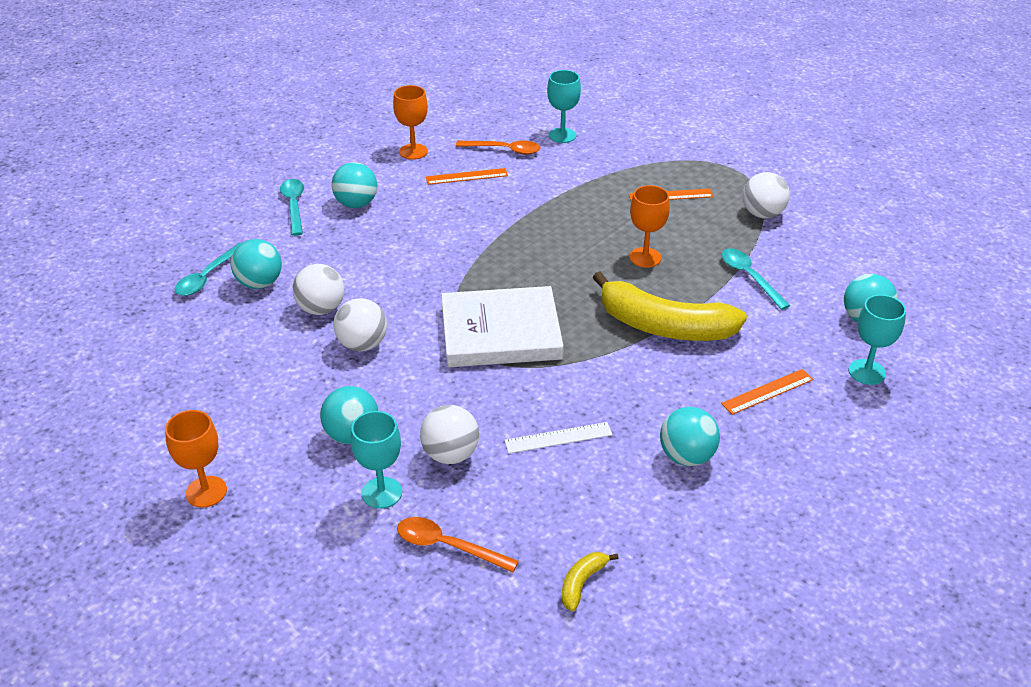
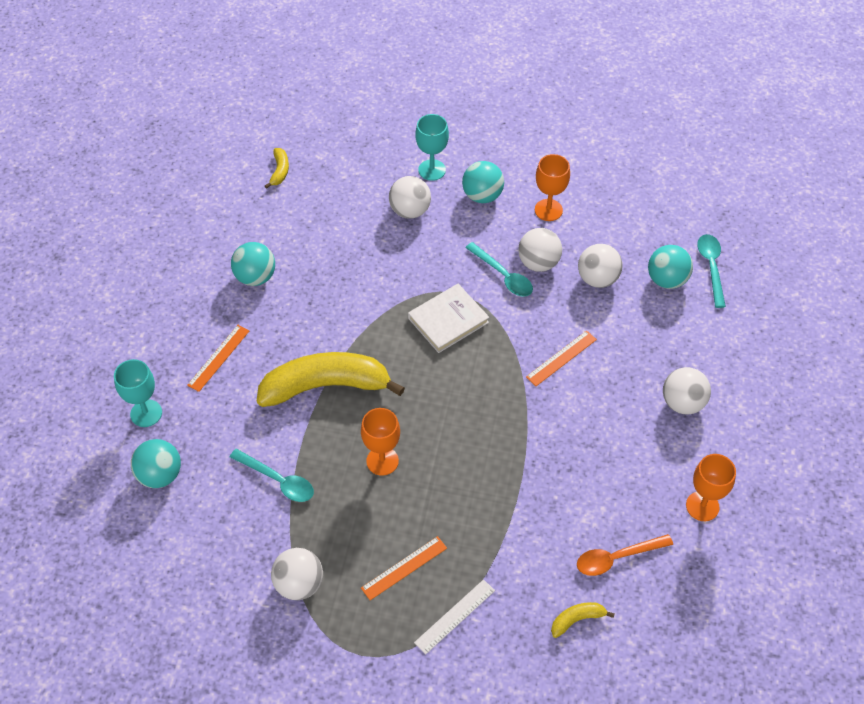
camera: 150 degrees right, 15 degrees up
(206, 492) = (533, 127): orange goblet -> orange goblet (548, 210)
(294, 206) = (731, 373): turquoise spoon -> turquoise spoon (503, 276)
(356, 204) = (682, 403): turquoise ball -> white ball
(447, 546) = (369, 158): orange spoon -> none
(466, 176) = (619, 493): orange ruler -> orange ruler (561, 358)
(500, 332) = (448, 320): white book -> white book, size x0.64
(558, 437) = (349, 253): white ruler -> white ruler (455, 616)
(562, 135) = (577, 619): turquoise goblet -> yellow banana

